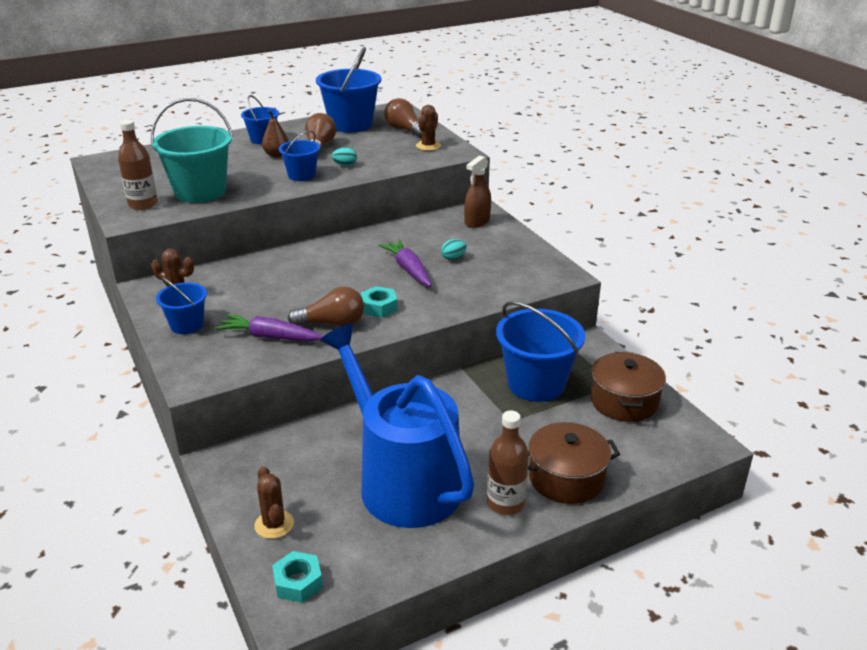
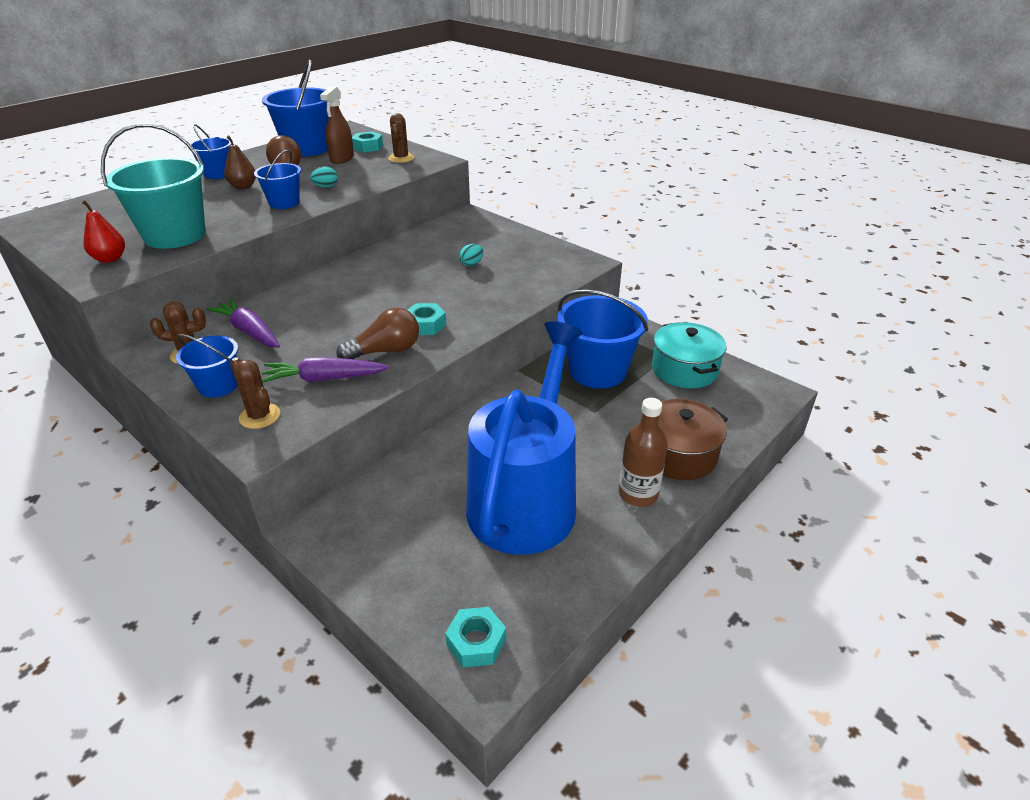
camera: 20 degrees left, 5 degrees up
(143, 204) = (110, 259): brown bottle -> red pear
(274, 524) = (414, 584): brown cactus -> brown cactus (259, 416)
(402, 481) = (526, 499): blue watering can -> blue watering can turned 75 degrees clockwise
(405, 130) = (368, 147): brown light bulb -> turquoise nut
(408, 269) = (433, 282): purple carrot -> purple carrot (249, 331)
(477, 222) = (473, 227): brown spray bottle -> brown spray bottle (342, 158)
(624, 401) = (684, 369): brown pot -> turquoise pot

